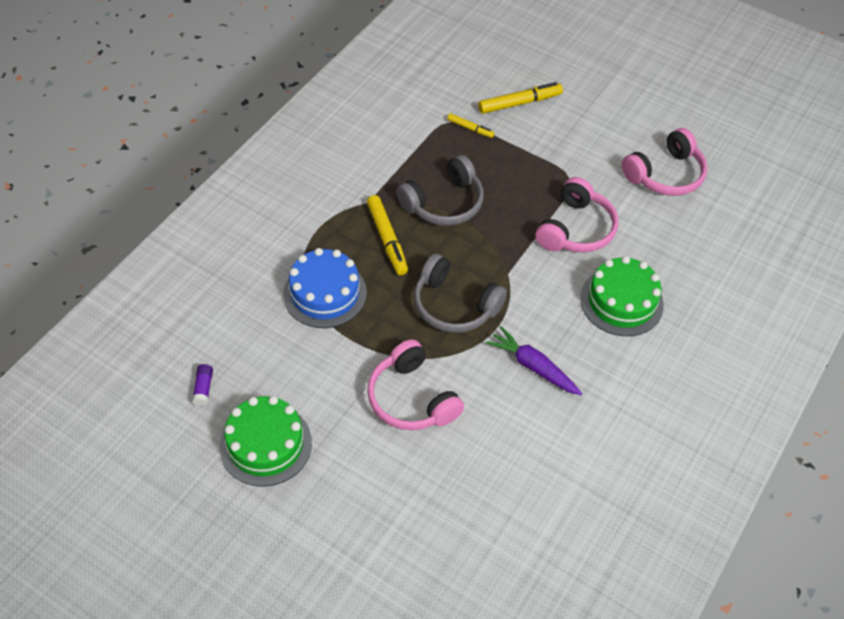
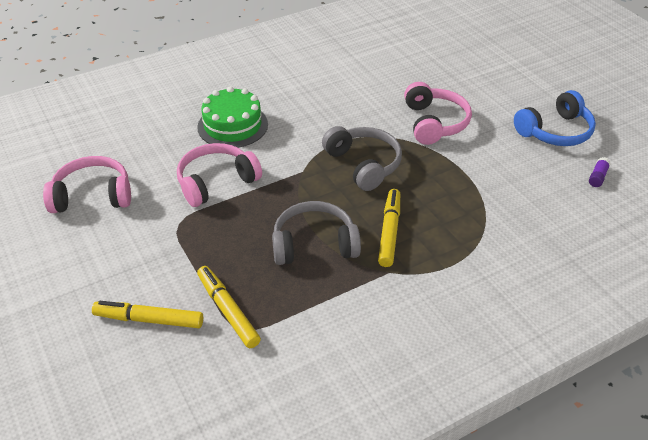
camera: 150 degrees left, 10 degrees down
(265, 444) = (555, 131): green cake -> blue headphones
(325, 293) = (470, 208): blue cake -> none
(470, 128) = (228, 311): yellow marker -> yellow marker, size x1.77
(533, 366) = (333, 112): purple carrot -> none

